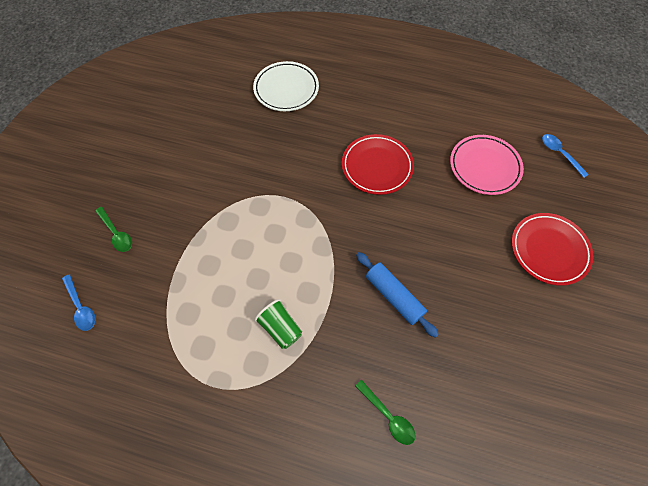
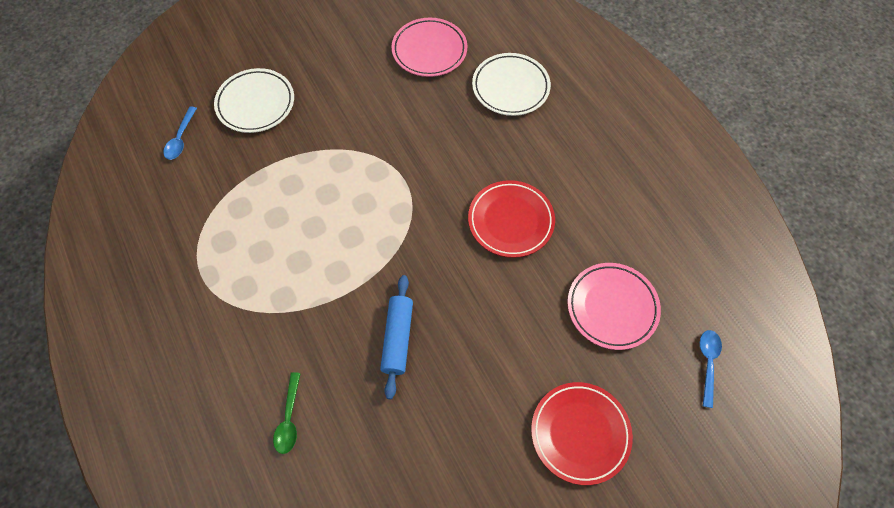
camera: 45 degrees right, 0 degrees up
(116, 233) = (256, 103): green spoon -> white plate
(207, 105) = (429, 50): none -> pink plate
(280, 328) = (288, 279): green cup -> none

